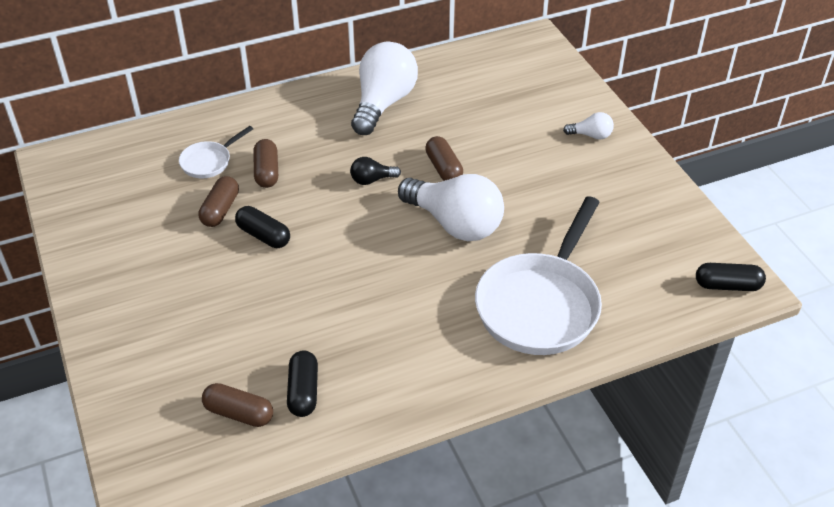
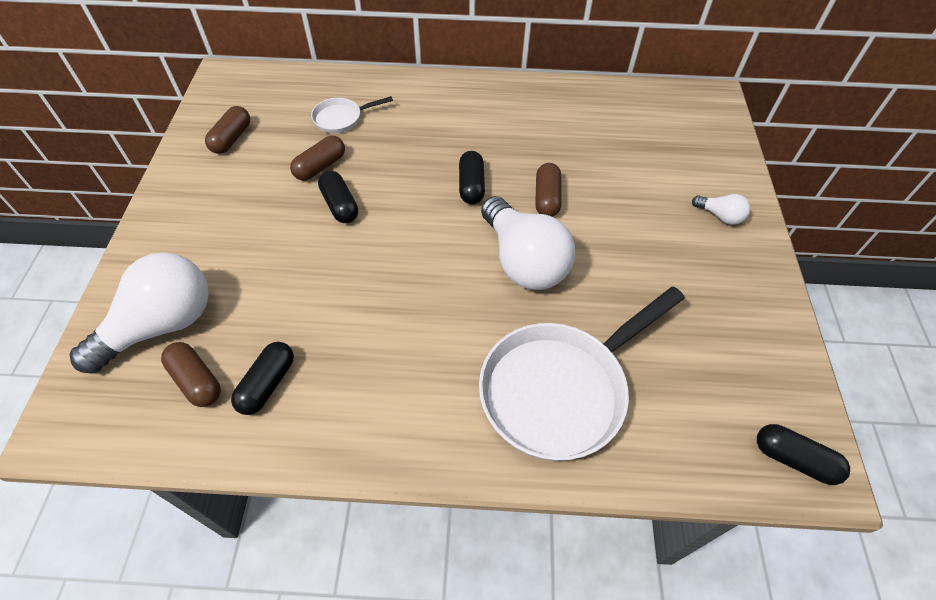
camera: 25 degrees right, 10 degrees up
(267, 172) = (383, 145): brown capsule -> brown capsule (232, 138)
(372, 180) = (471, 186): black light bulb -> black capsule
(383, 103) = (528, 114): white light bulb -> white light bulb (162, 325)

